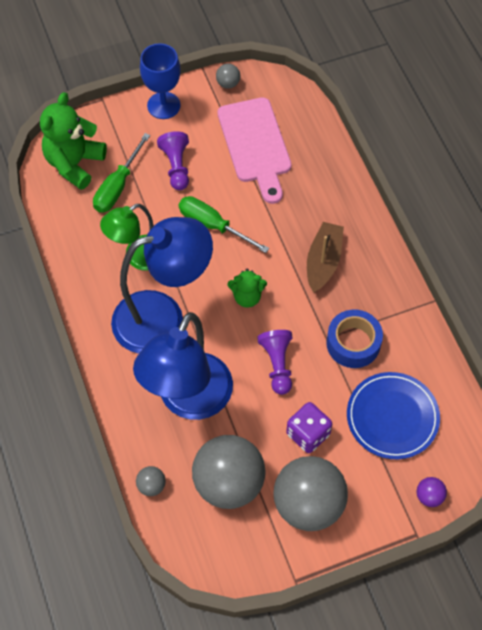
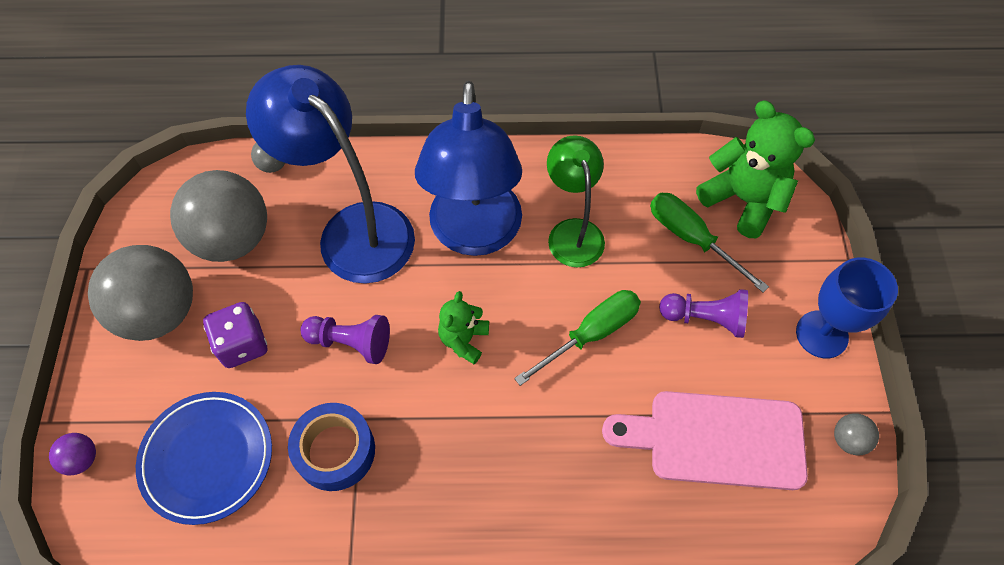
camera: 110 degrees right, 0 degrees up
(323, 261) = (478, 461): brown boat -> none

